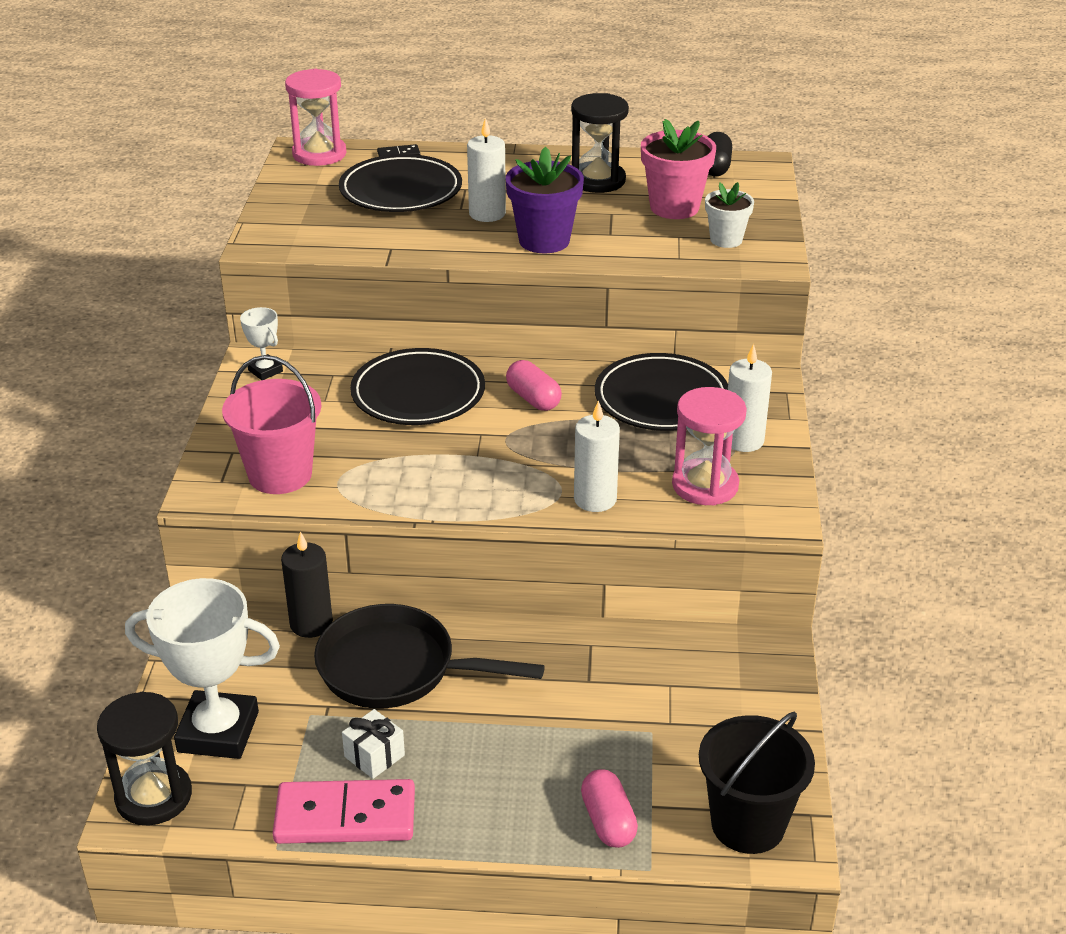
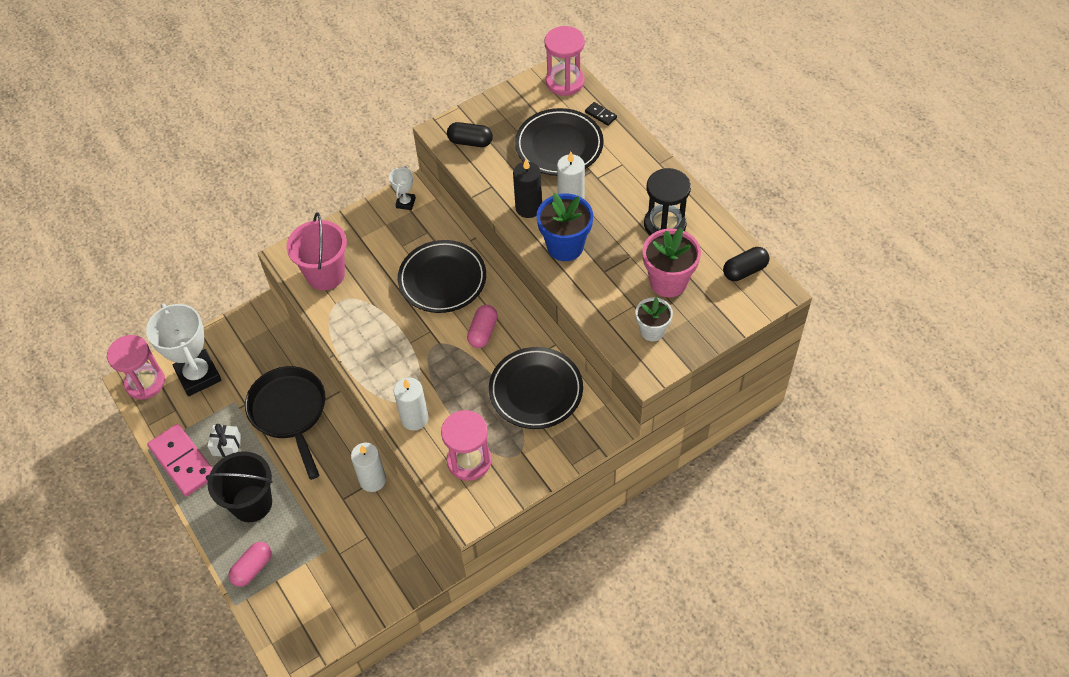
camera: 55 degrees right, 20 degrees up
(154, 796) = (145, 382): black hourglass -> pink hourglass
(305, 235) = (470, 142): none -> black capsule
(311, 623) = (294, 356): black candle -> black candle (528, 208)
(544, 241) = (565, 246): purple flower pot -> blue flower pot
(743, 440) = (528, 454): white candle -> white candle (372, 480)
(748, 824) = (292, 630): black bucket -> black bucket (252, 503)

